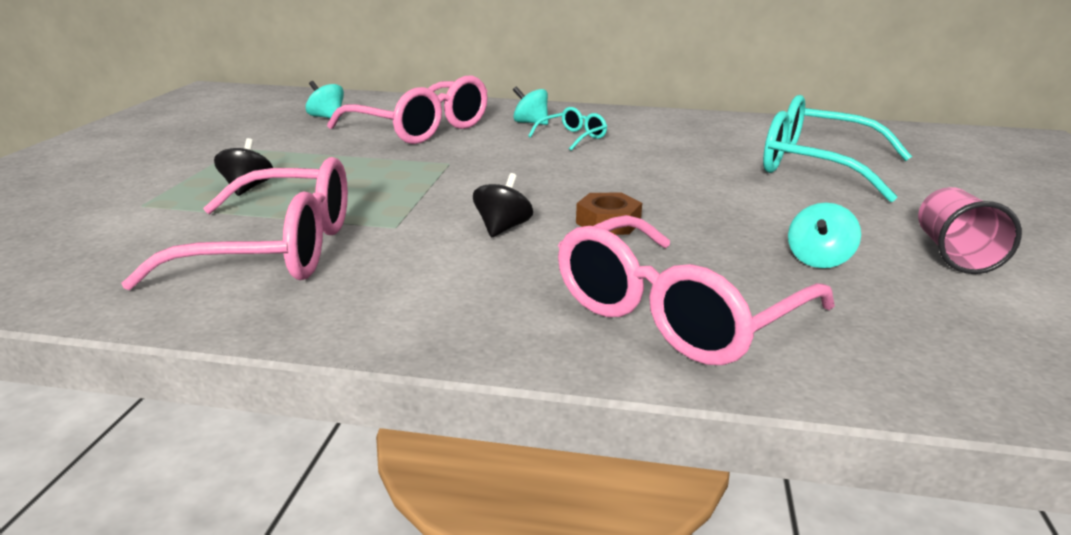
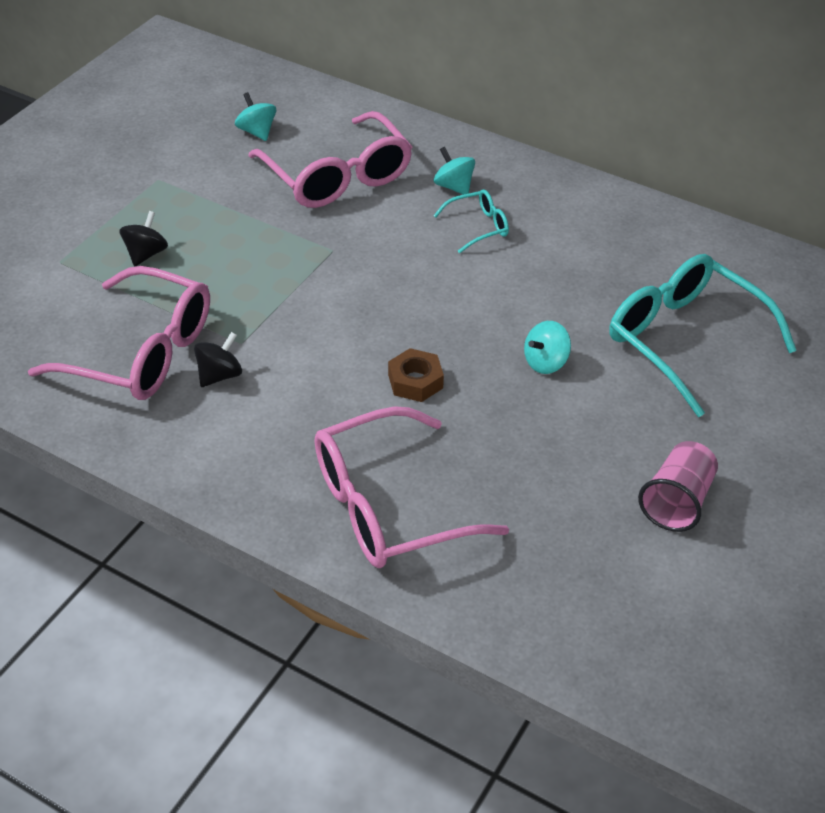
camera: 20 degrees right, 20 degrees up
(502, 228) = (324, 367): black spinning top -> black spinning top (219, 375)
(818, 260) = (552, 477): turquoise spinning top -> turquoise spinning top (545, 362)

